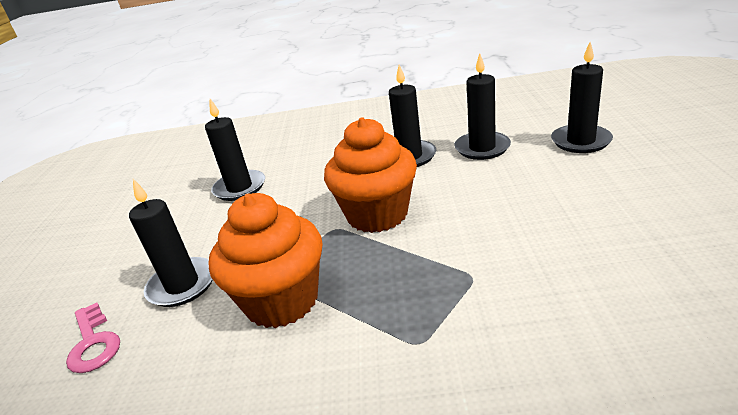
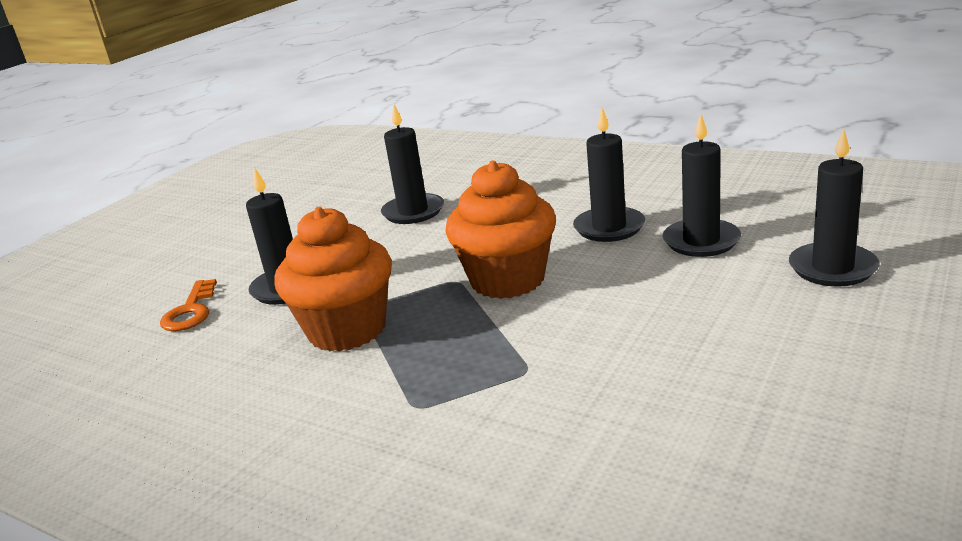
camera: 30 degrees right, 5 degrees down
(93, 343) = (191, 311): pink key -> orange key

